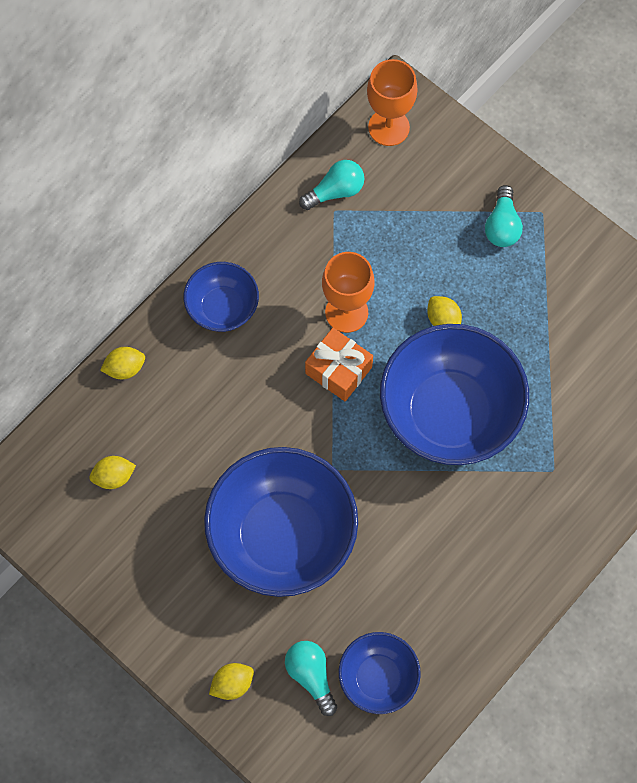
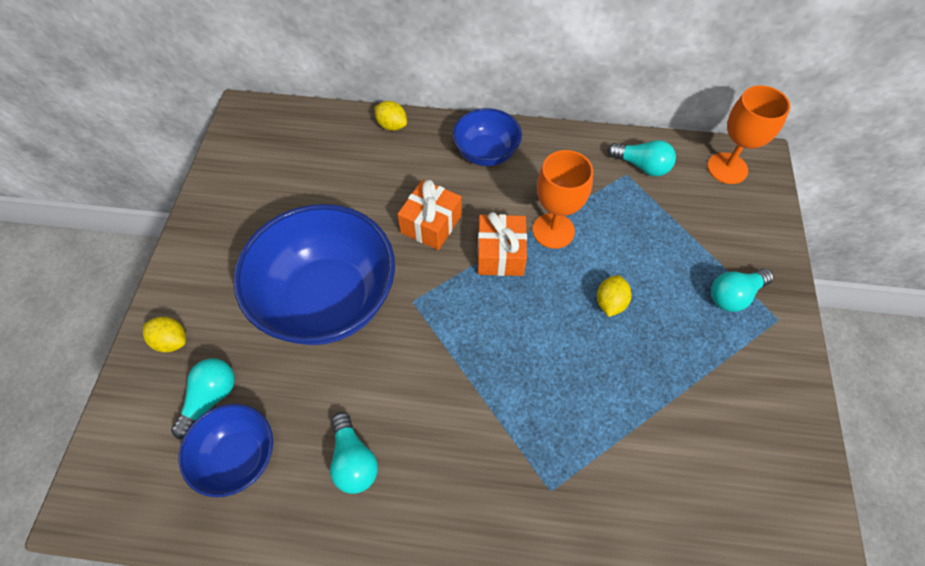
camera: 55 degrees right, 10 degrees down
(114, 477) = (302, 165): yellow lemon -> none
(266, 406) = (431, 224): none -> orange gift
(438, 594) = (353, 460): none -> turquoise light bulb
(449, 413) = (532, 360): blue bowl -> none

